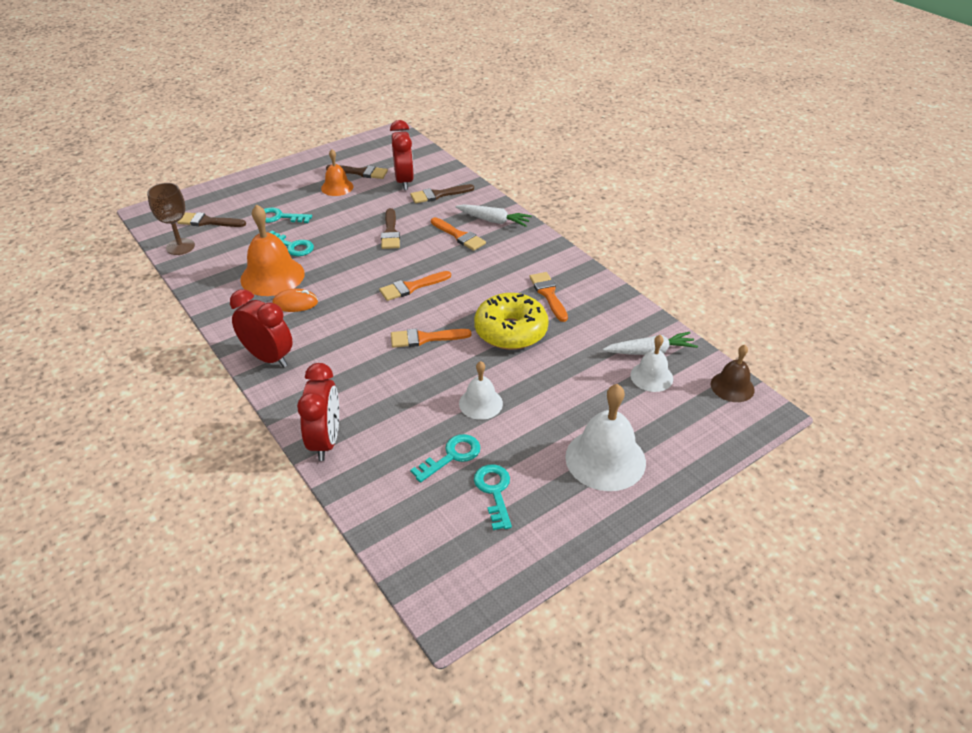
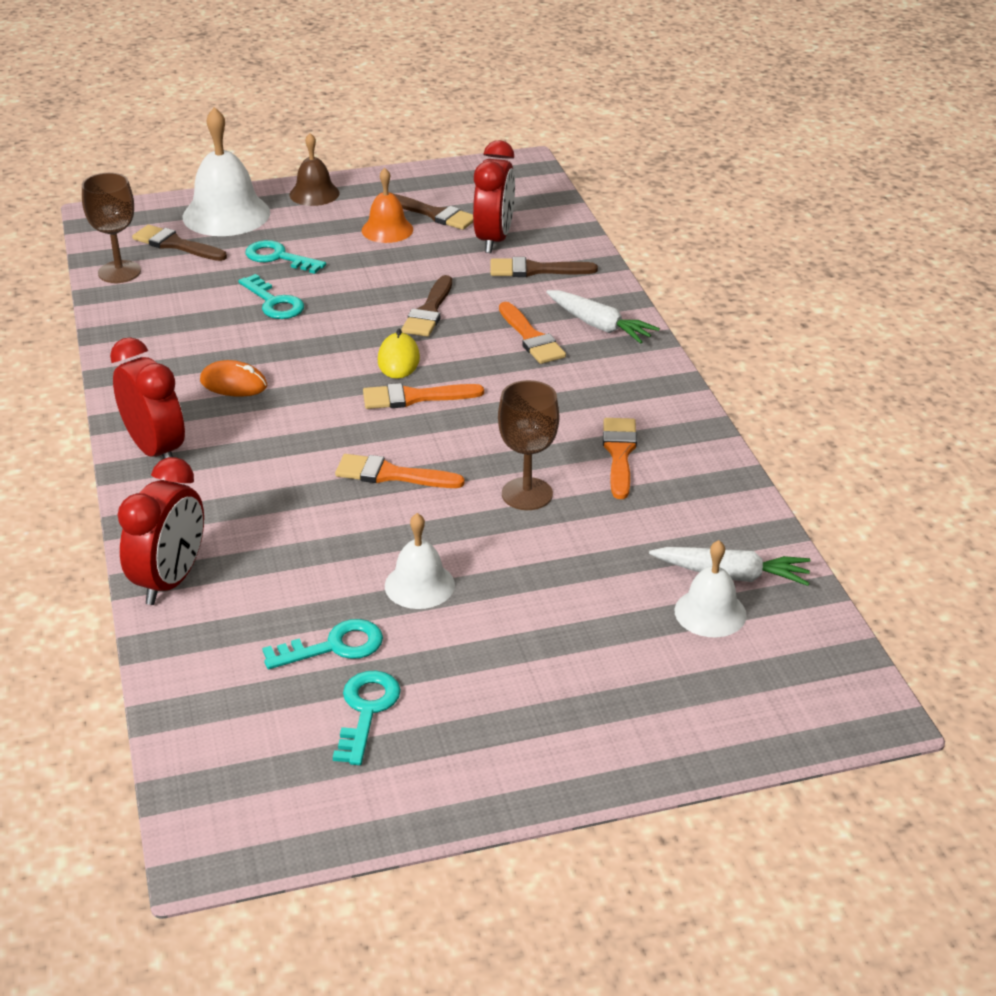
camera: 20 degrees right, 5 degrees down
(272, 276) = (223, 339): orange bell -> none
(389, 266) = (398, 360): none -> yellow mouse
(511, 331) = (527, 494): yellow donut -> brown goblet
(605, 459) = (560, 711): white bell -> white bell (226, 214)
(732, 386) = (836, 660): brown bell -> brown bell (314, 193)

